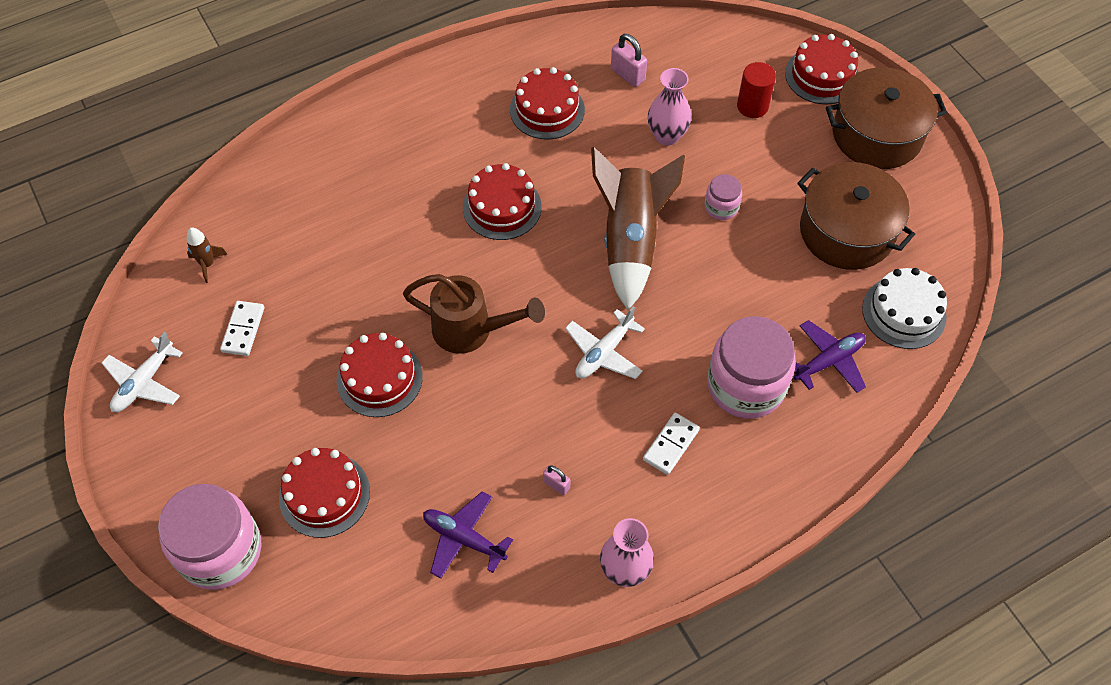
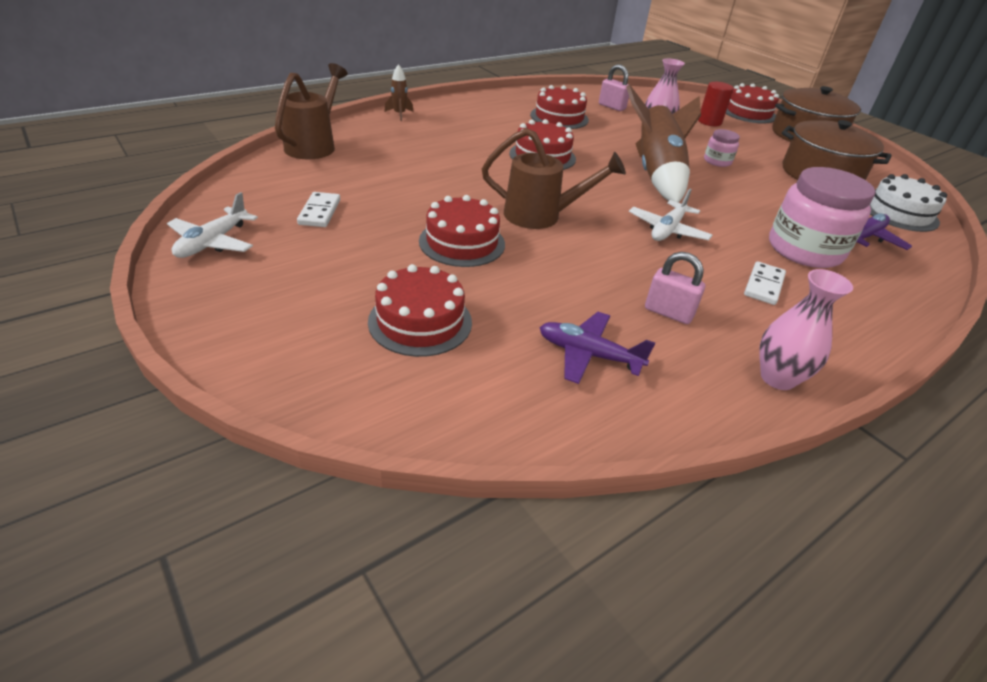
camera: 10 degrees left, 20 degrees down
(207, 264) = (283, 176): brown rocket -> brown rocket (399, 114)
(220, 550) = (297, 369): pink jar -> none
(240, 198) = (314, 145): none -> brown watering can
(556, 484) = (668, 313): pink padlock -> pink padlock, size x1.65

